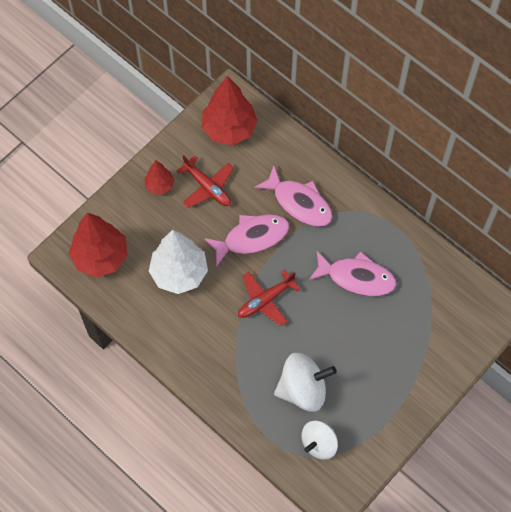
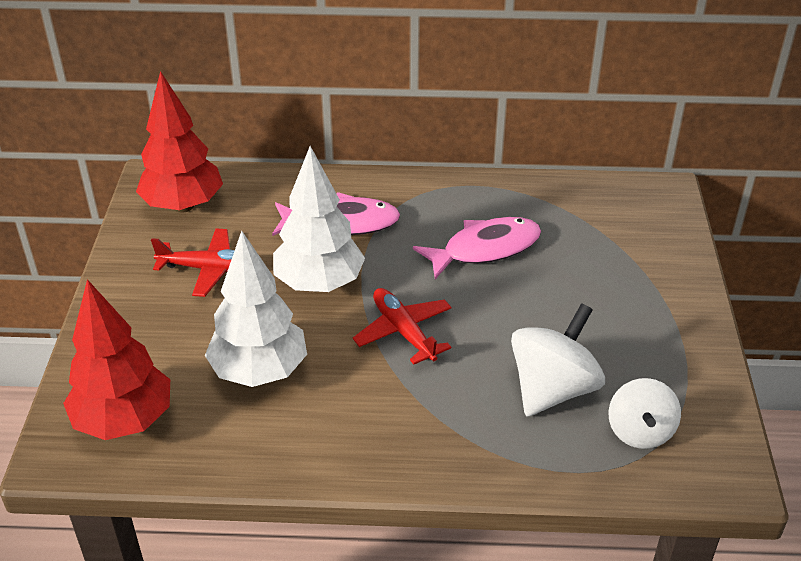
camera: 40 degrees left, 25 degrees down
(160, 185) = (141, 301): red tree -> none
(252, 238) = (319, 284): pink fish -> white tree
(265, 300) = (403, 331): red plane -> red plane turned 135 degrees clockwise

